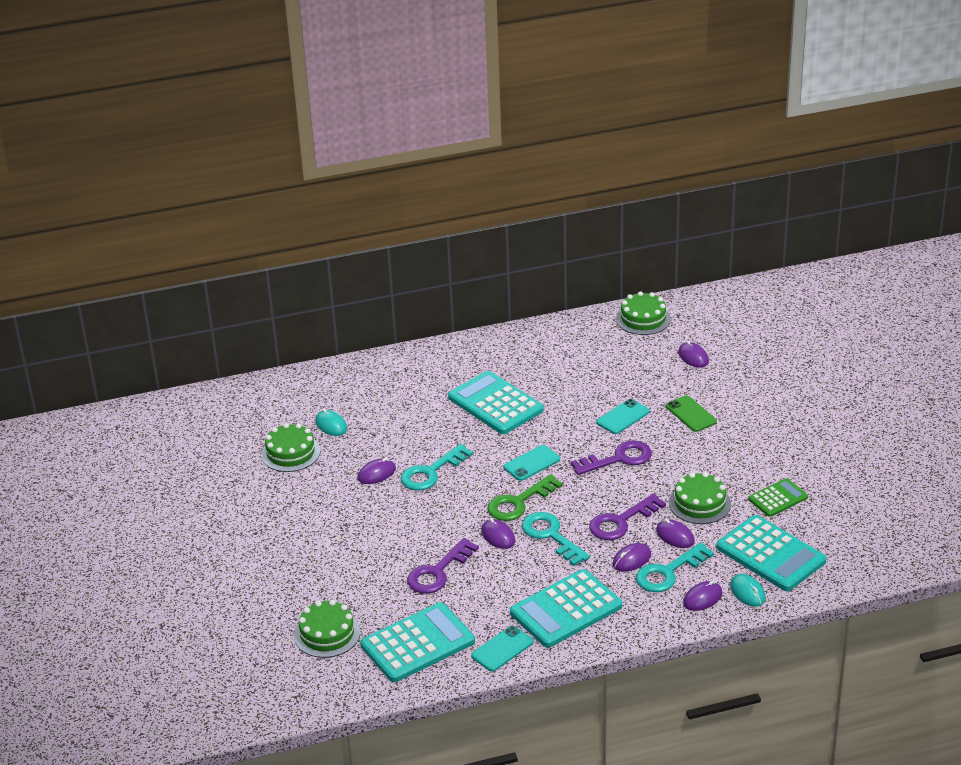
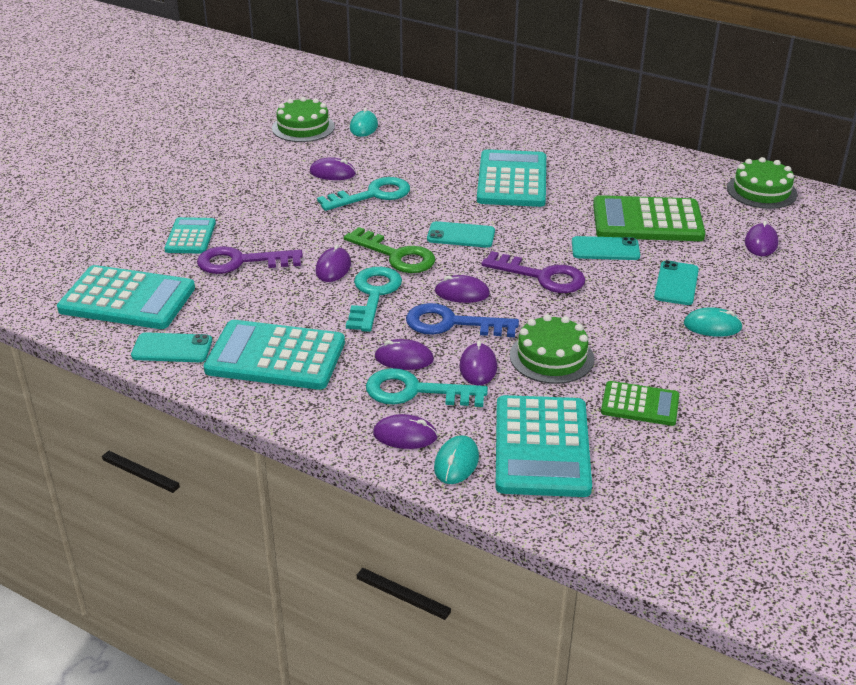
camera: 45 degrees right, 0 degrees up
(327, 634) = (89, 249): green cake -> none
(374, 579) = (190, 236): none -> turquoise calculator
(431, 472) = (372, 195): turquoise key -> turquoise key turned 150 degrees clockwise
(519, 502) = (396, 255): green key -> green key turned 150 degrees counterclockwise
(595, 499) = (462, 293): none -> purple mouse
(615, 382) = (647, 221): none -> green calculator
(621, 521) = (452, 324): purple key -> blue key
(691, 414) = (676, 283): green phone -> turquoise phone
(744, 428) = (712, 326): none -> turquoise mouse

